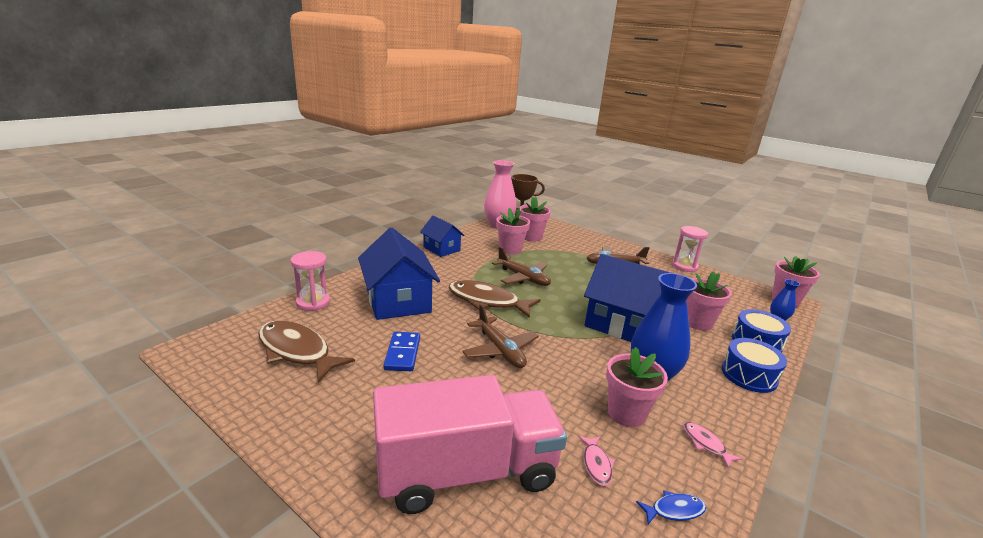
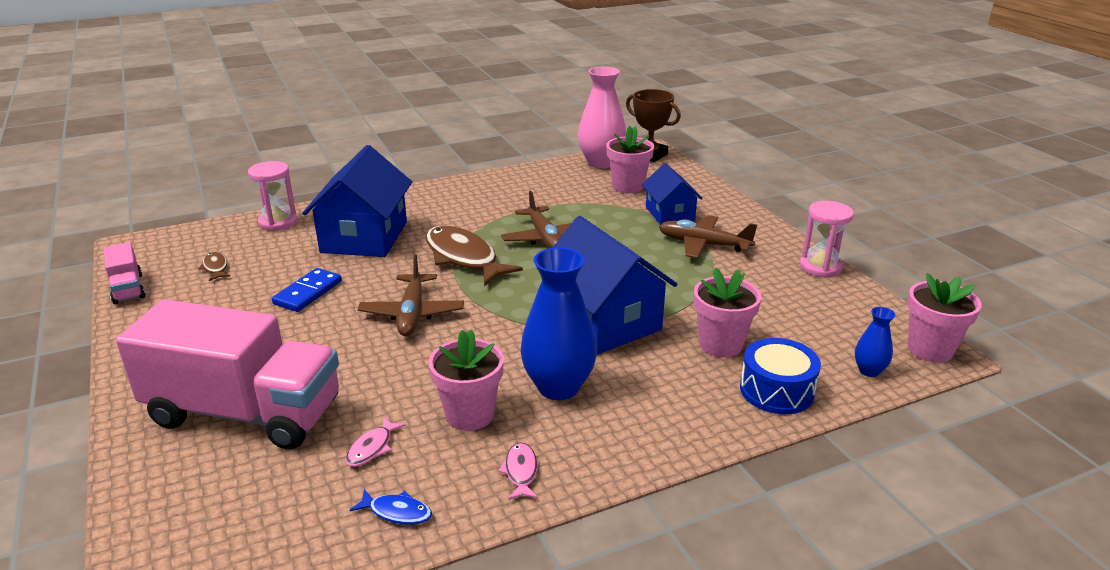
camera: 30 degrees right, 5 degrees up
(227, 391) = (128, 289): none -> pink truck
(297, 351) = (215, 267): brown fish -> brown fish, size x0.44
(441, 249) = (485, 184): blue house -> blue house (670, 213)
(510, 249) = (575, 199): pink flower pot -> none
(749, 375) = (697, 423): blue drum -> none

